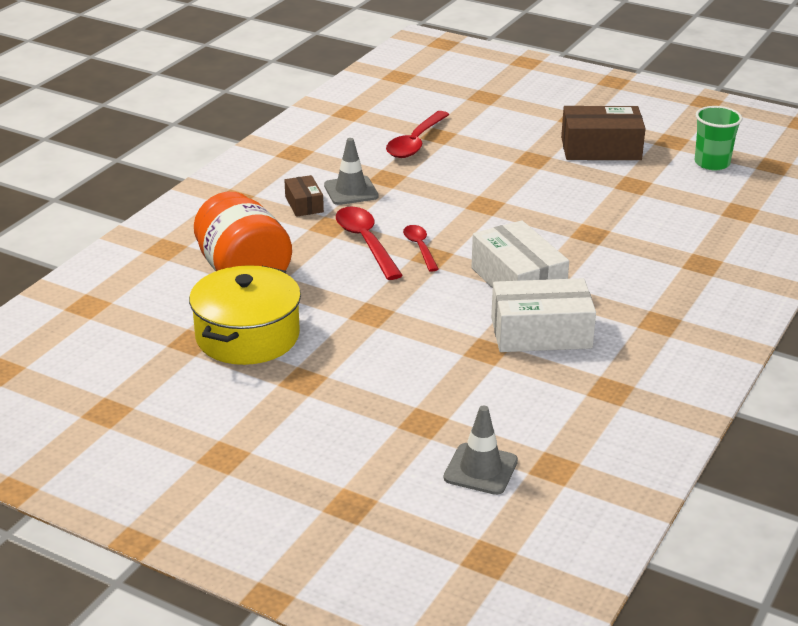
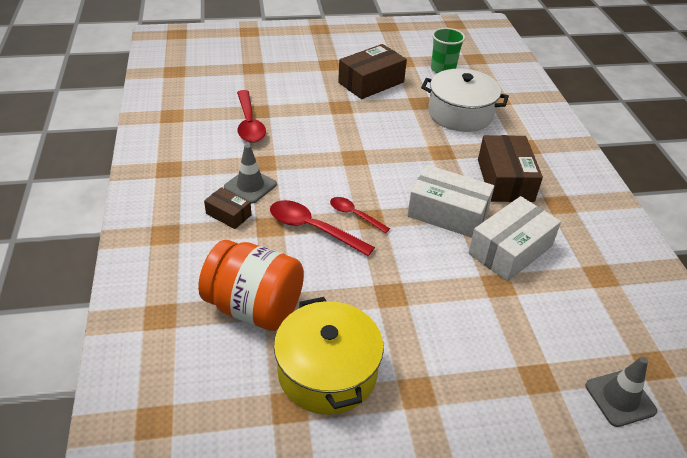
camera: 40 degrees left, 10 degrees up
(627, 281) = (505, 180): none -> brown box
(667, 209) = (460, 114): none -> white pot

